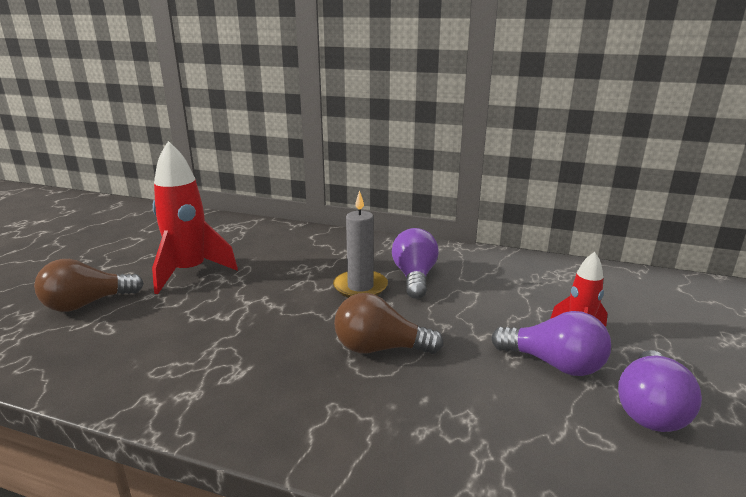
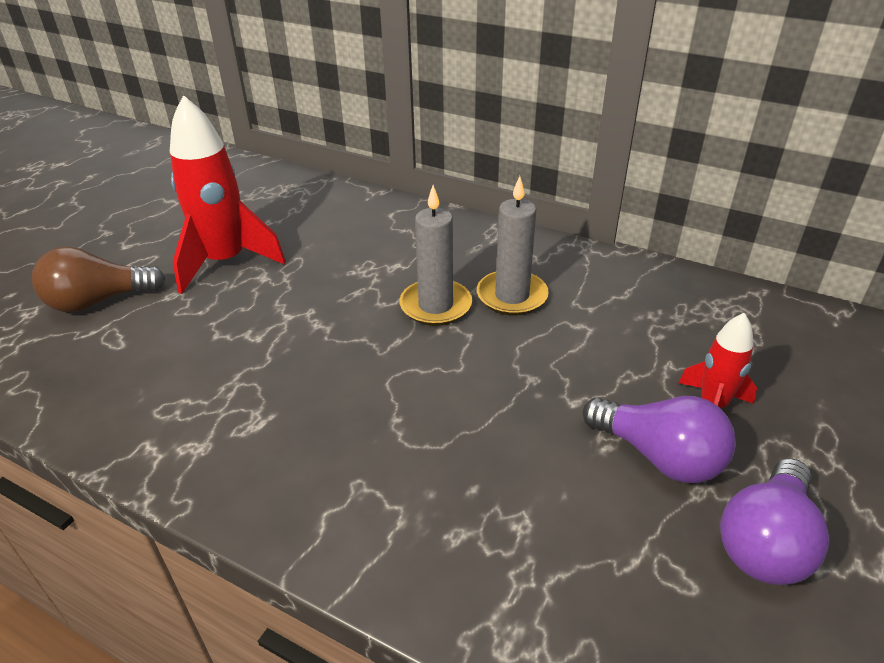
camera: 10 degrees right, 15 degrees up
(380, 348) = (437, 406): brown light bulb -> none
(414, 277) = (512, 296): purple light bulb -> grey candle

